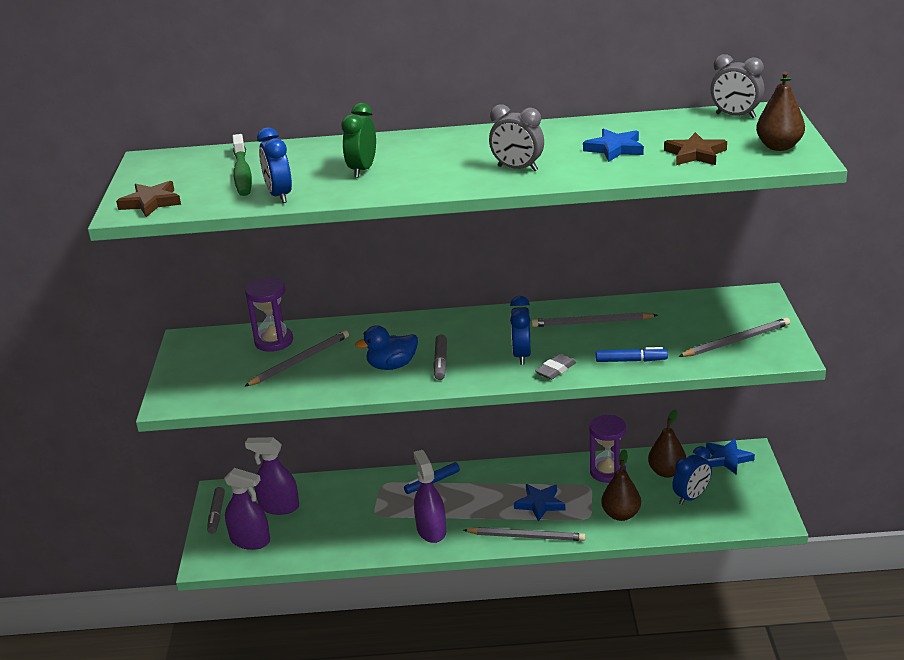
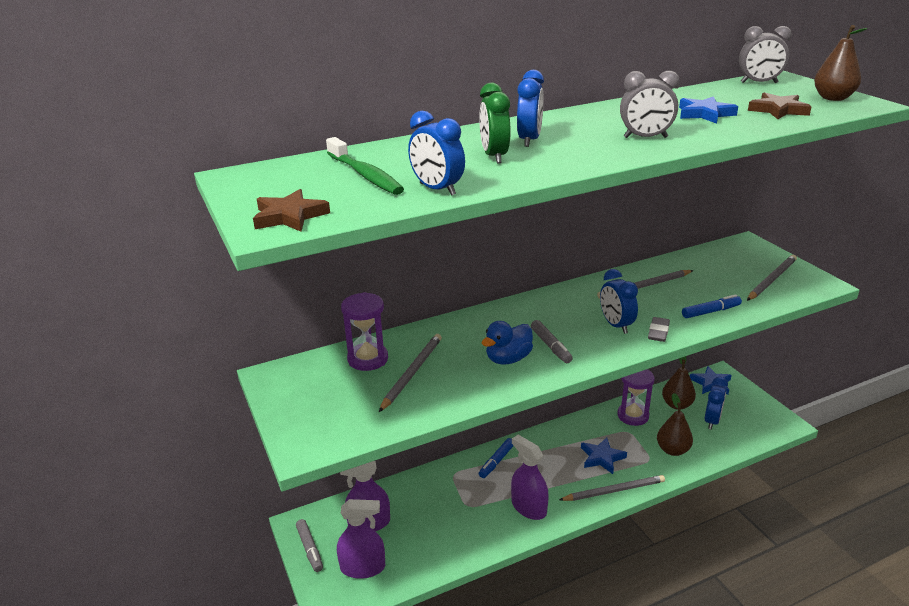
camera: 25 degrees left, 0 degrees up
(413, 157) = (529, 140): none -> blue clock

